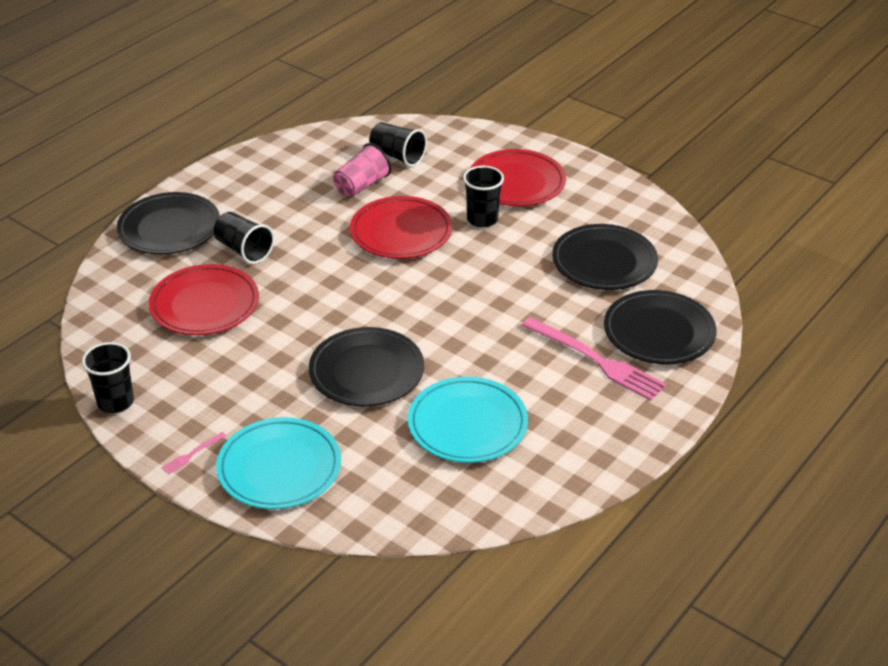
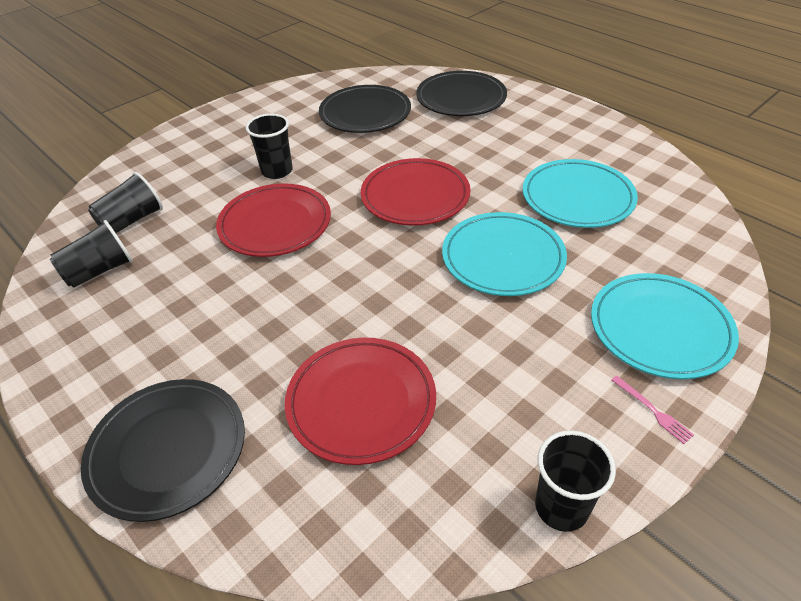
camera: 80 degrees left, 5 degrees up
(244, 250) = (256, 360): black cup -> black cup (100, 271)
(361, 185) = (173, 250): pink cup -> none
(366, 371) = (503, 258): black plate -> turquoise plate
(516, 182) = (227, 148): red plate -> red plate (415, 196)
(596, 360) = (493, 128): pink fork -> none

